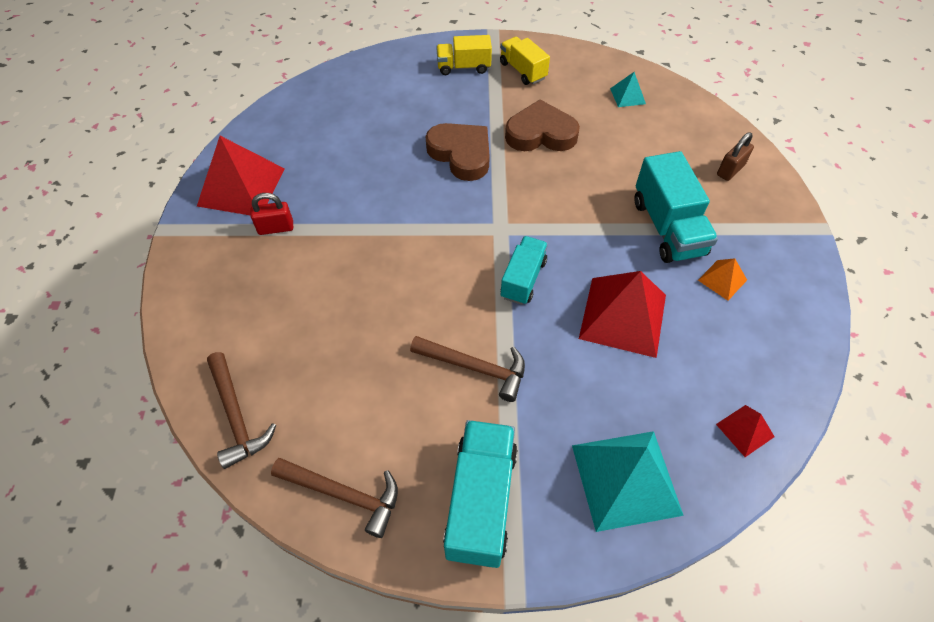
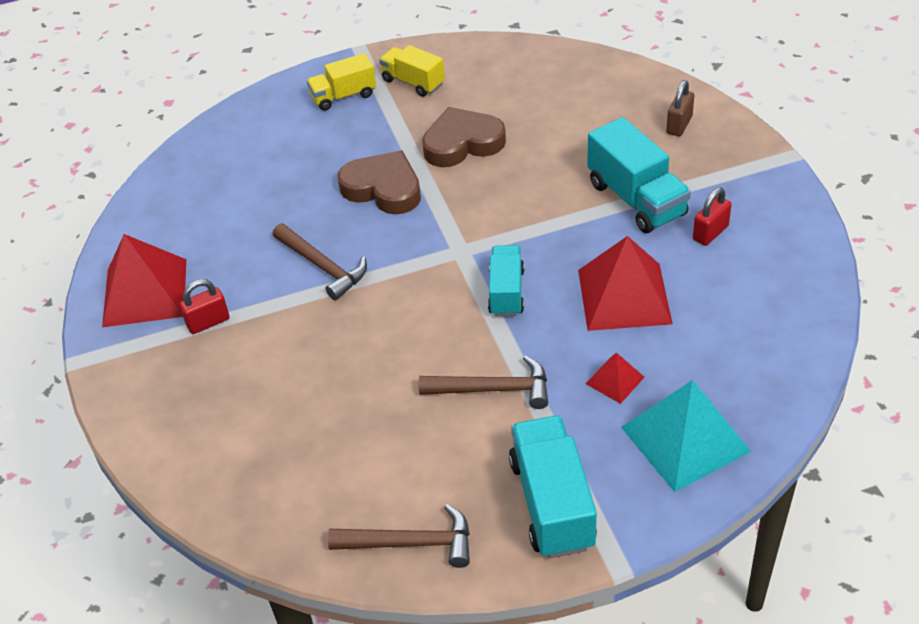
camera: 15 degrees left, 10 degrees down
(237, 416) = (260, 512): brown hammer -> brown hammer (323, 266)
(627, 96) = (541, 78): turquoise pyramid -> none
(722, 280) = (710, 233): orange pyramid -> red padlock
(745, 430) = (782, 361): red pyramid -> red pyramid (615, 380)

